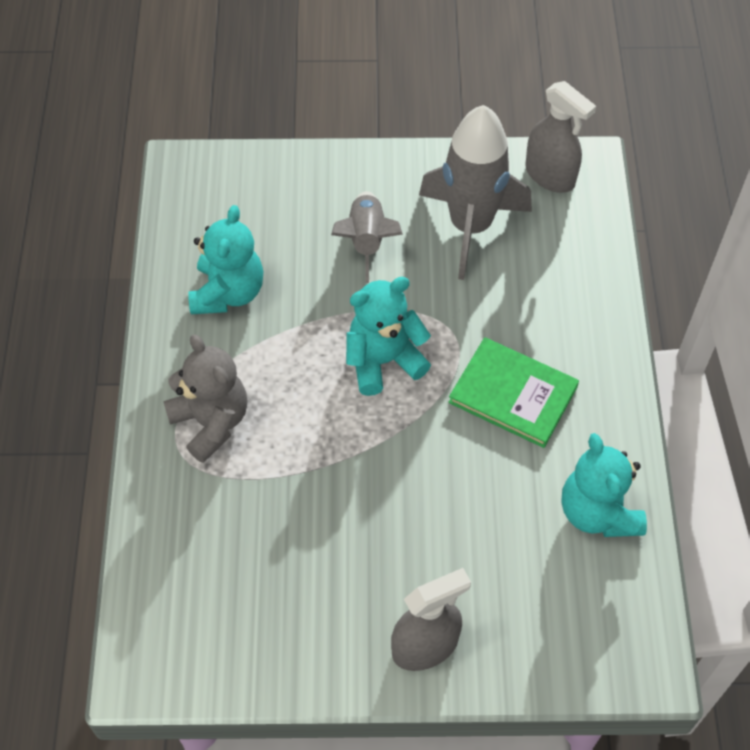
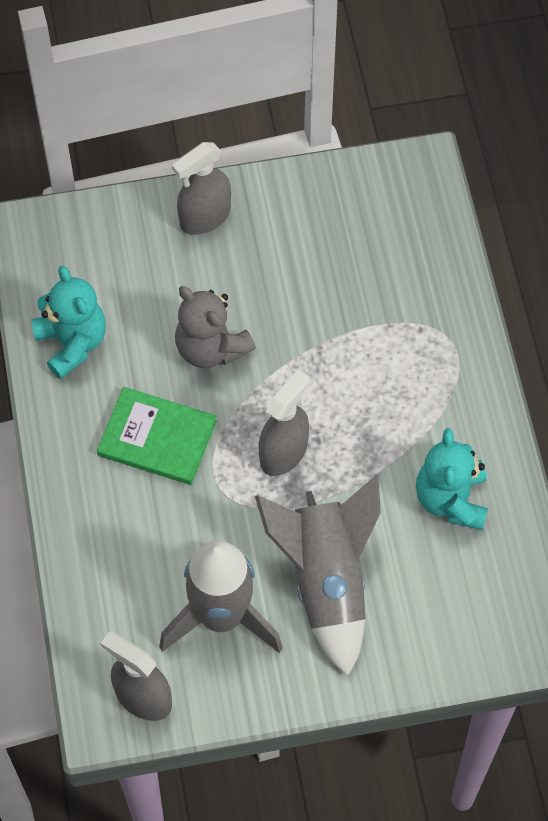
camera: 170 degrees right, 5 degrees up
(211, 422) = (428, 368): grey teddy bear -> grey teddy bear (211, 348)
(366, 241) = (326, 581): grey rocket -> grey rocket, size x1.71
(383, 361) = (284, 452): turquoise teddy bear -> grey spray bottle

